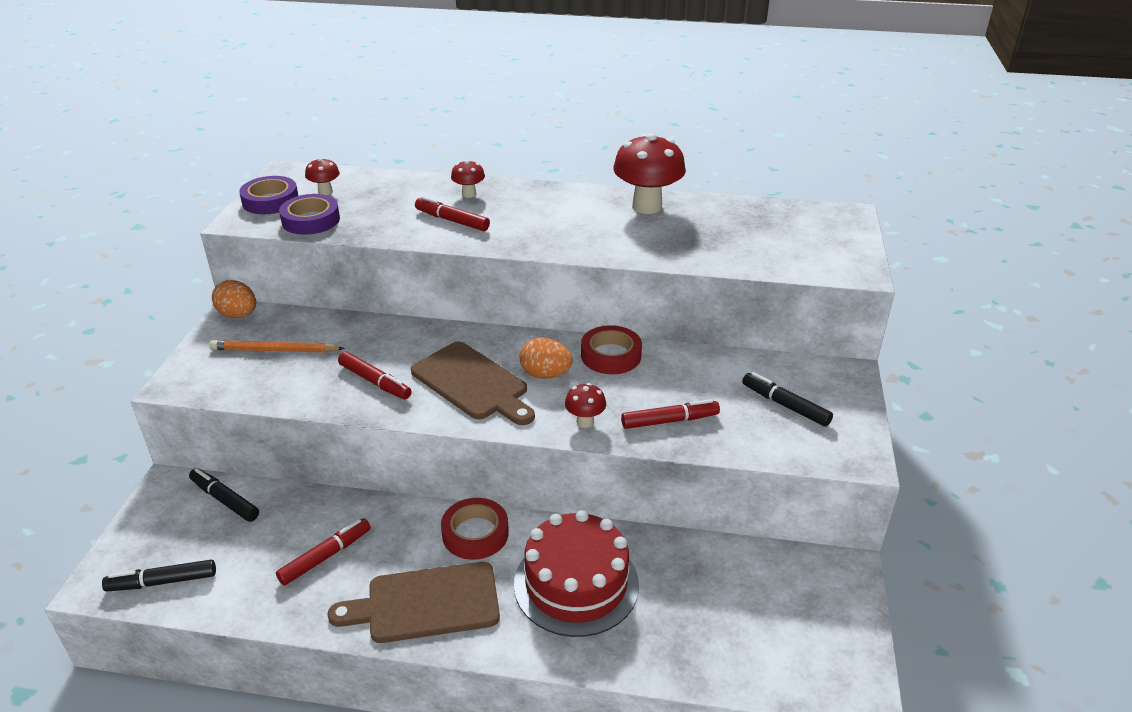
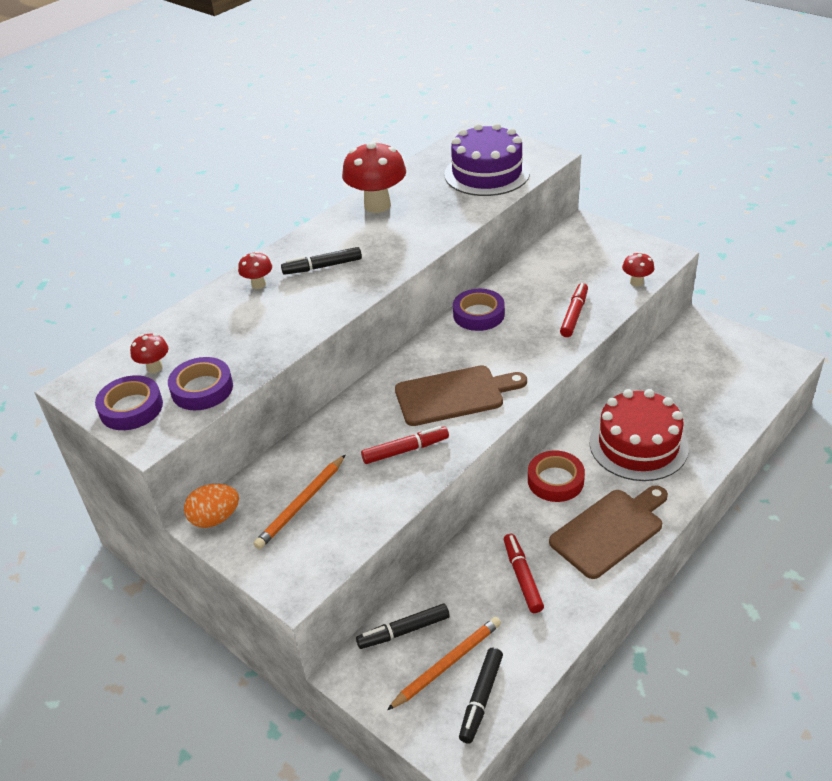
camera: 55 degrees left, 5 degrees up
(196, 543) = (447, 664): none -> orange pencil
(426, 603) = (610, 530): brown cutting board -> brown cutting board turned 150 degrees counterclockwise
(452, 220) = (295, 306): red marker -> none
(545, 374) = (474, 354): orange egg -> none
(585, 421) = (545, 353): red mushroom -> red mushroom (636, 282)
(611, 355) = (478, 314): red tape -> purple tape
(775, 245) = (487, 173): none -> purple cake
(785, 405) = (595, 261): black marker -> black marker (322, 267)

